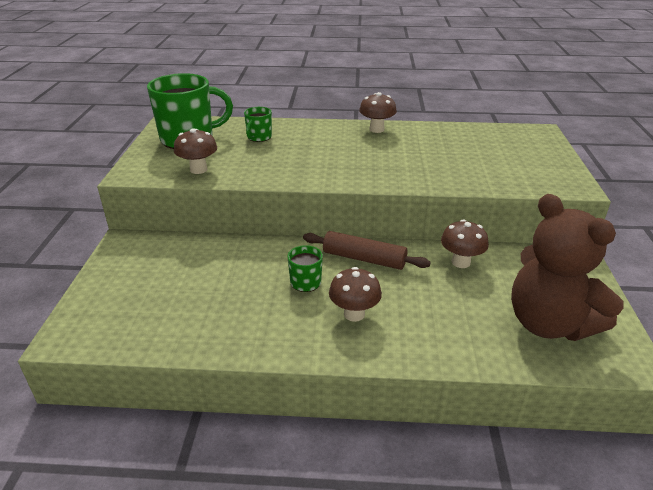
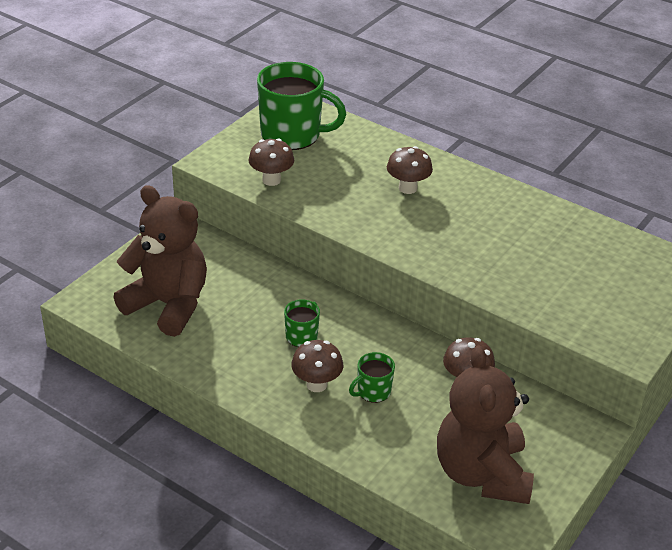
camera: 30 degrees right, 5 degrees up
(161, 305) = (168, 305): none -> brown teddy bear
(259, 137) = (363, 159): green mug -> green mug (373, 391)
(364, 259) = (375, 337): brown rolling pin -> none
(376, 129) = (499, 194): brown mushroom -> brown mushroom (407, 188)

